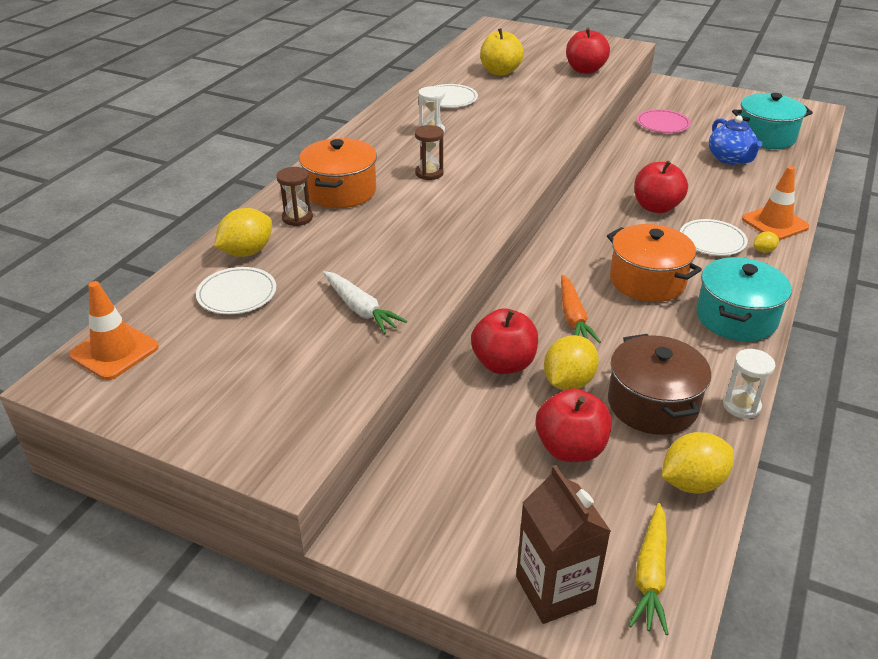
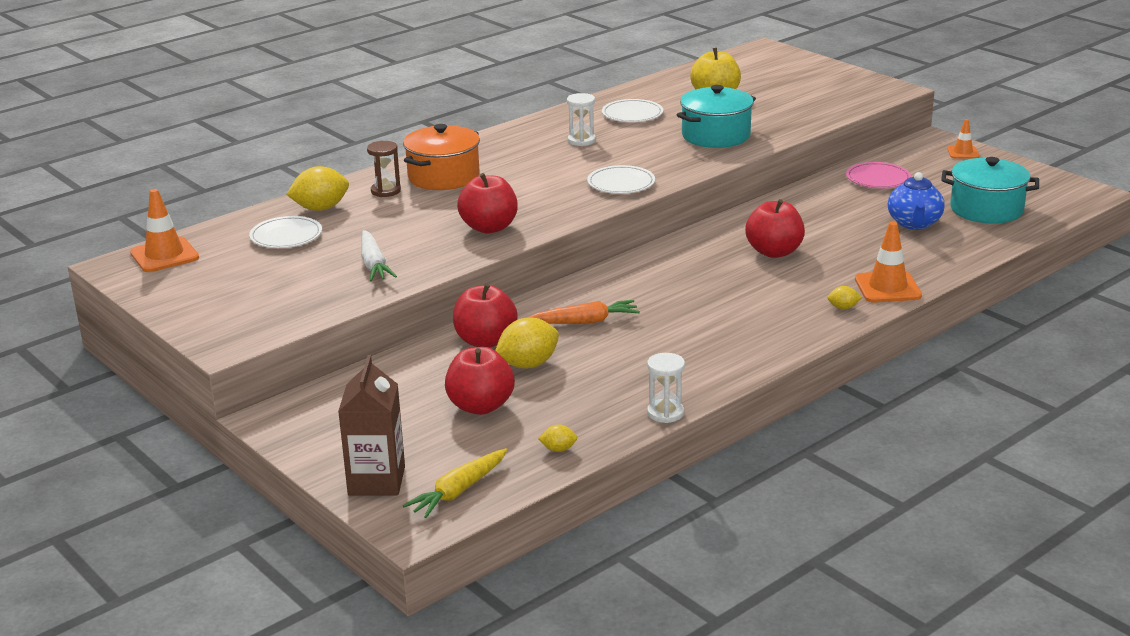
camera: 25 degrees right, 10 degrees down
(429, 173) = (540, 175): brown hourglass -> none
(573, 317) = (585, 322): orange carrot -> orange carrot turned 120 degrees counterclockwise
(585, 70) = (812, 107): red apple -> red apple (489, 228)
(647, 281) = (690, 308): orange pot -> none
(652, 404) = (585, 394): brown pot -> none
(692, 482) = (558, 449): yellow lemon -> yellow lemon, size x0.49
(697, 91) = (963, 152): none -> orange traffic cone
(712, 240) = (798, 289): white plate -> white plate (621, 183)
(736, 317) = (743, 352): turquoise pot -> turquoise pot (716, 136)

